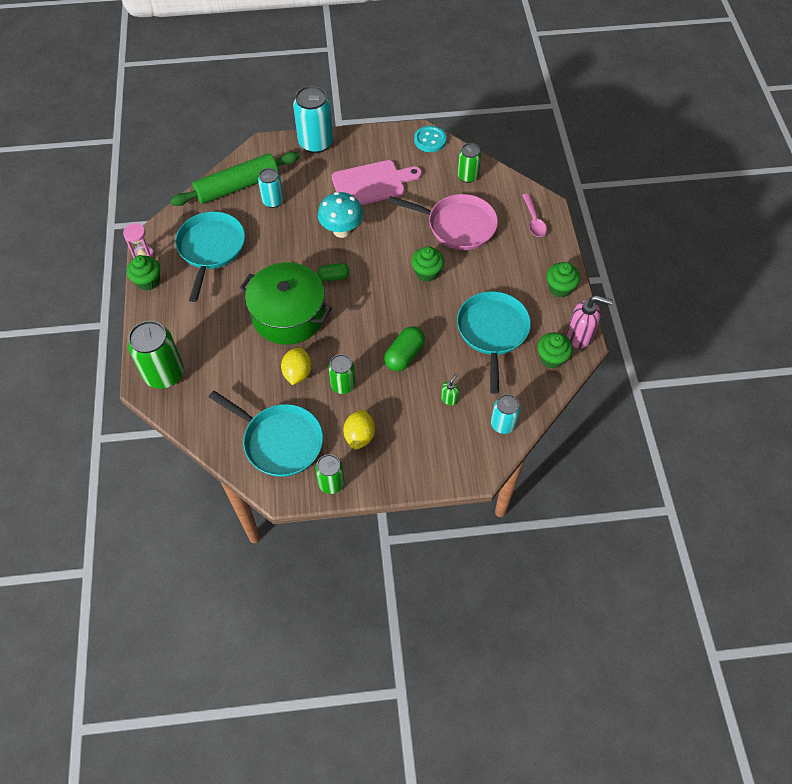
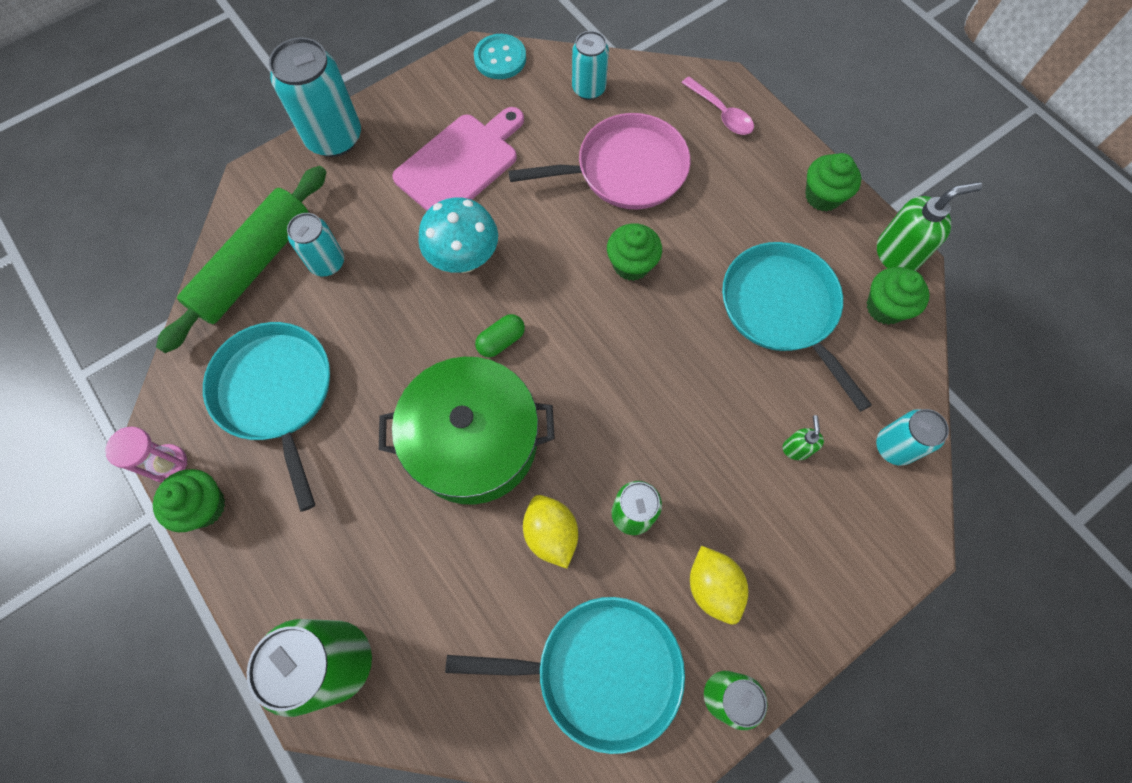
camera: 30 degrees left, 10 degrees up
(404, 355) = (687, 414): green capsule -> none
(467, 176) = (588, 89): green can -> turquoise can
(580, 336) = (897, 254): pink soap dispenser -> green soap dispenser

